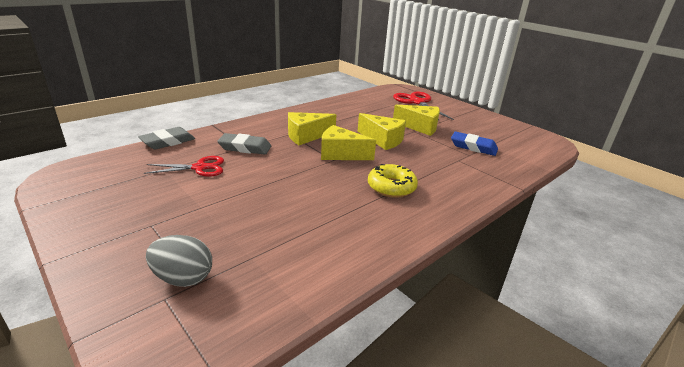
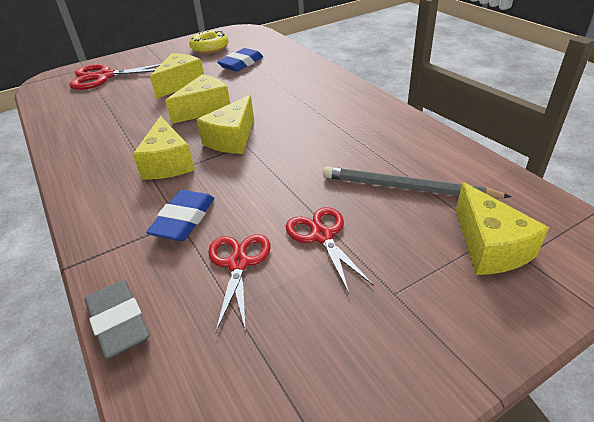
camera: 75 degrees left, 10 degrees up
(183, 278) = (489, 247): grey egg -> yellow cheese
(218, 195) = (322, 236): none -> red scissors
(245, 148) = (184, 220): grey eraser -> blue eraser
(273, 236) = (407, 188): none -> grey pencil
(391, 187) = (315, 114): yellow donut -> yellow donut (210, 48)

